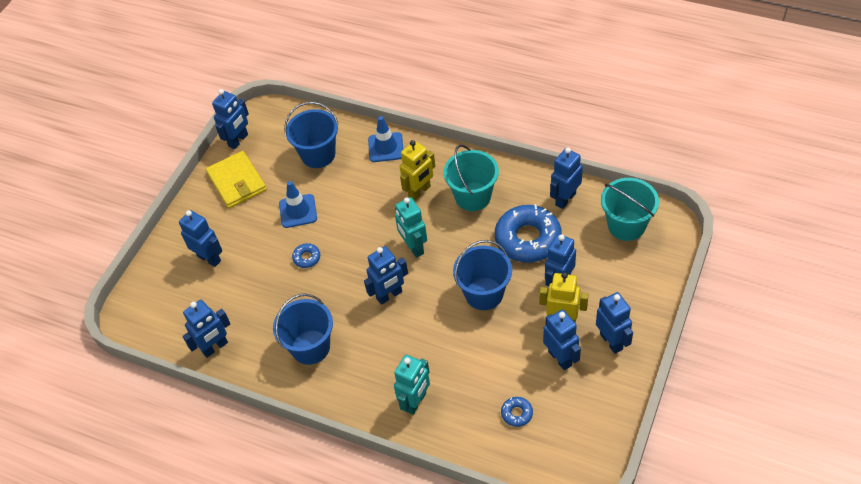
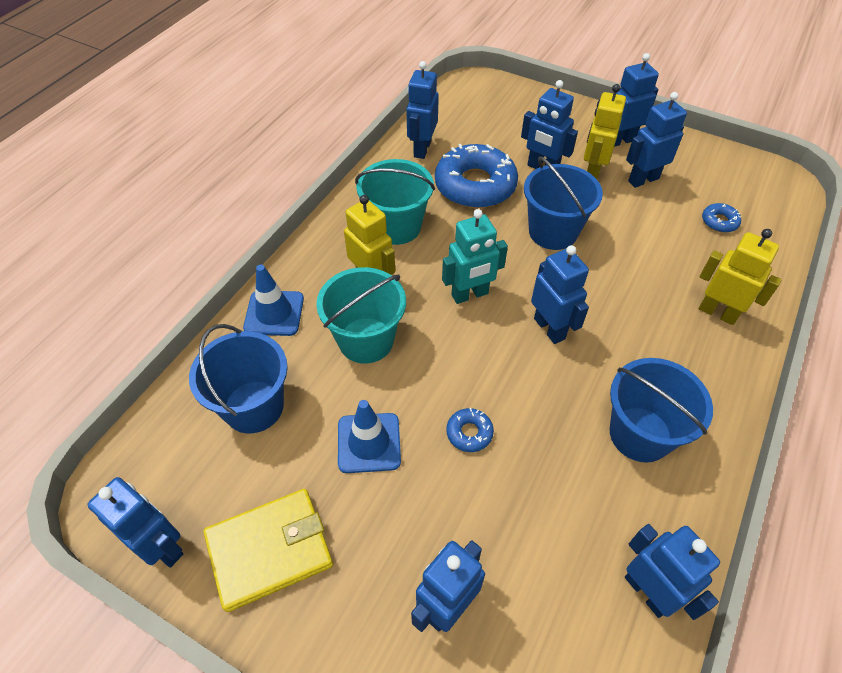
camera: 90 degrees left, 0 degrees up
(416, 402) = (717, 312): turquoise robot -> yellow robot
(565, 199) = (422, 149): blue robot -> blue robot turned 60 degrees clockwise
(626, 225) = (470, 110): turquoise bucket -> turquoise bucket (366, 340)

